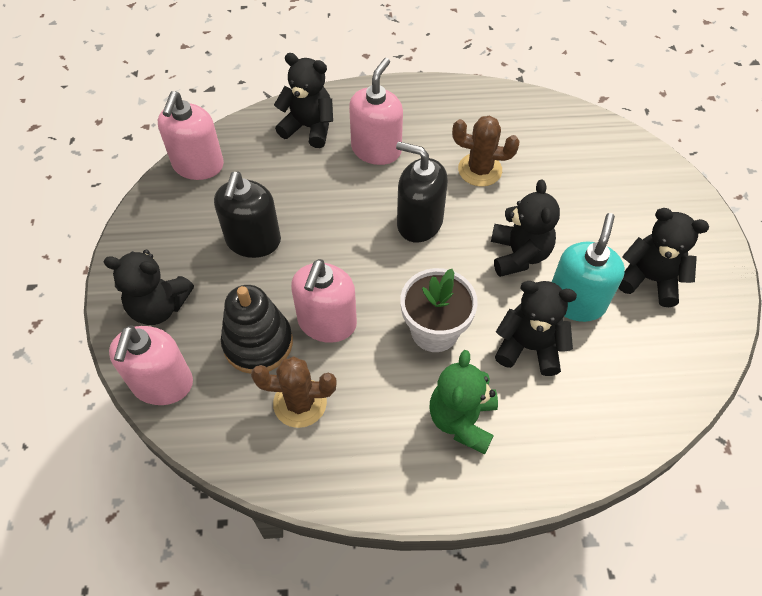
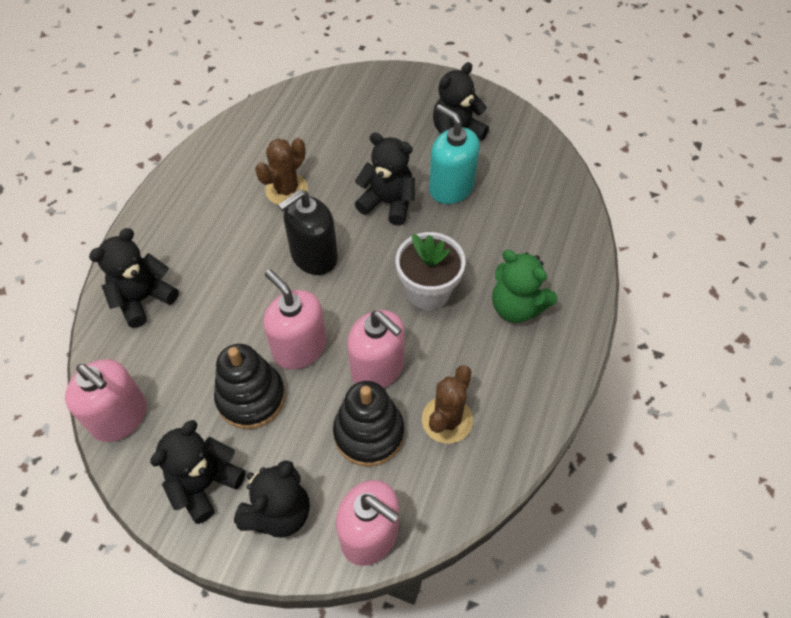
camera: 65 degrees left, 0 degrees up
(253, 241) = (251, 397): black soap dispenser -> black stacking toy
(376, 149) = (211, 255): pink soap dispenser -> pink soap dispenser (299, 347)
(529, 347) = (475, 235): black teddy bear -> black teddy bear (205, 483)

